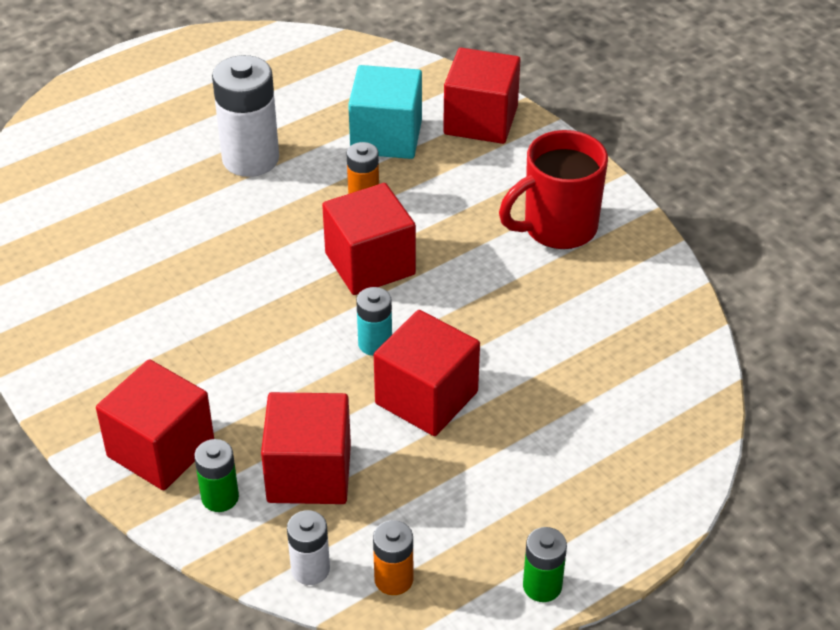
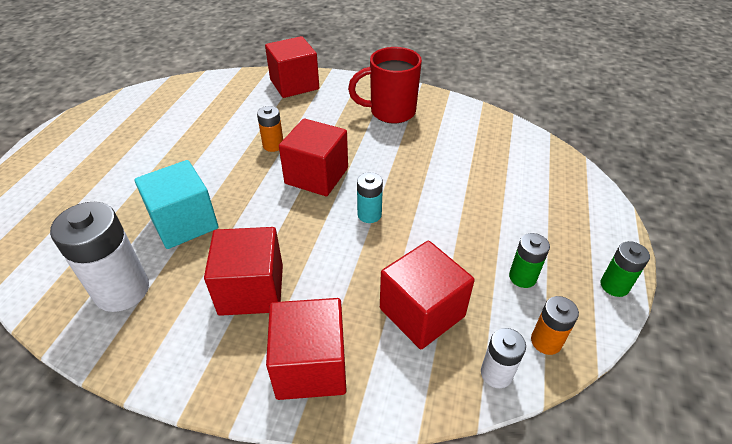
camera: 40 degrees left, 0 degrees up
(220, 497) = (387, 369): green battery -> green battery (522, 277)
(250, 159) = (181, 158): white battery -> white battery (122, 290)
(386, 137) = (252, 112): turquoise cube -> turquoise cube (184, 223)
(426, 398) = (431, 226): red cube -> red cube (251, 289)
(557, 228) = (390, 112): red mug -> red mug turned 60 degrees clockwise

